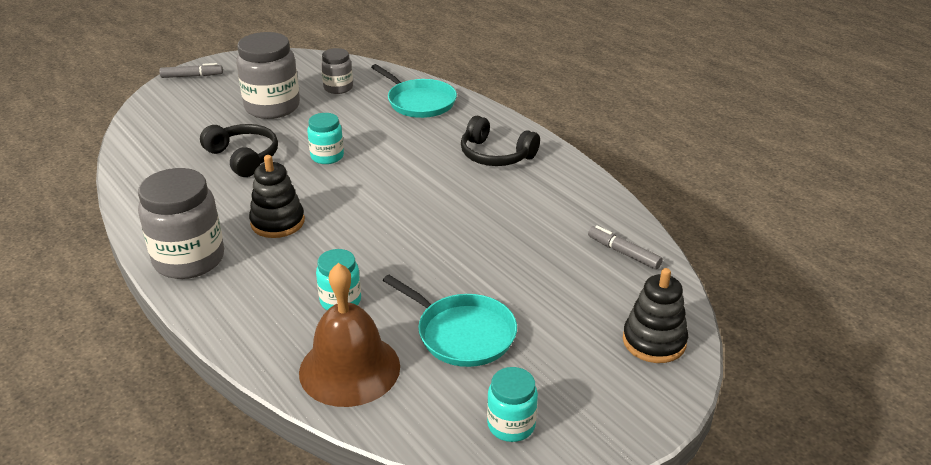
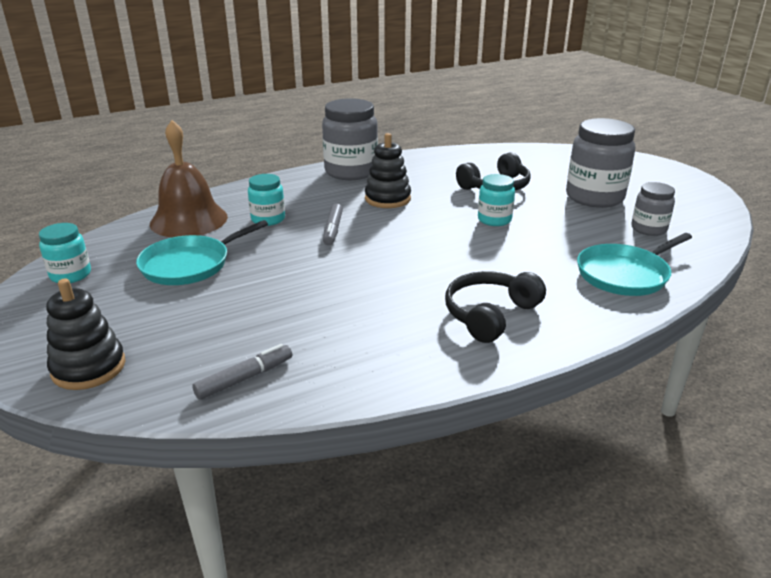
camera: 100 degrees right, 5 degrees down
(192, 76) = (651, 165): grey marker -> grey marker (333, 230)

